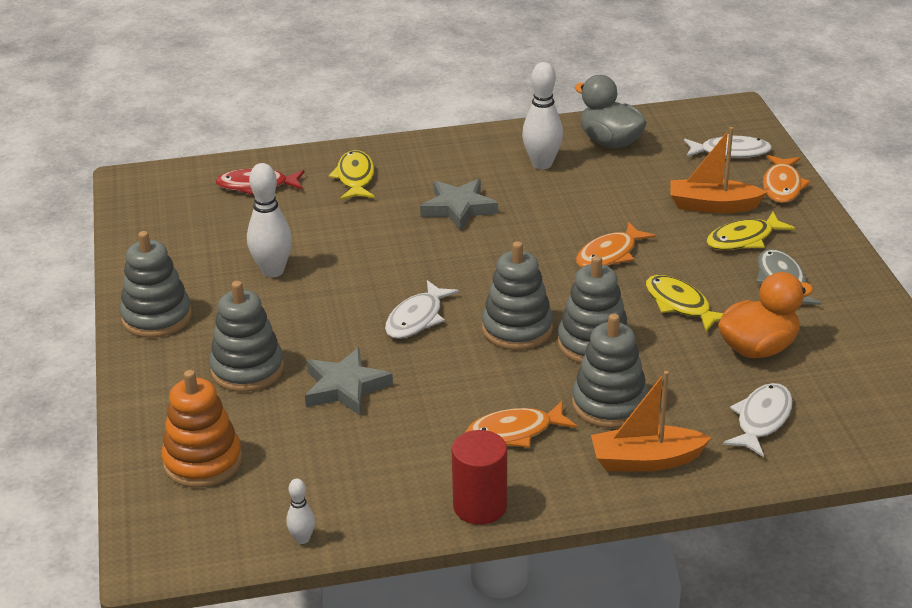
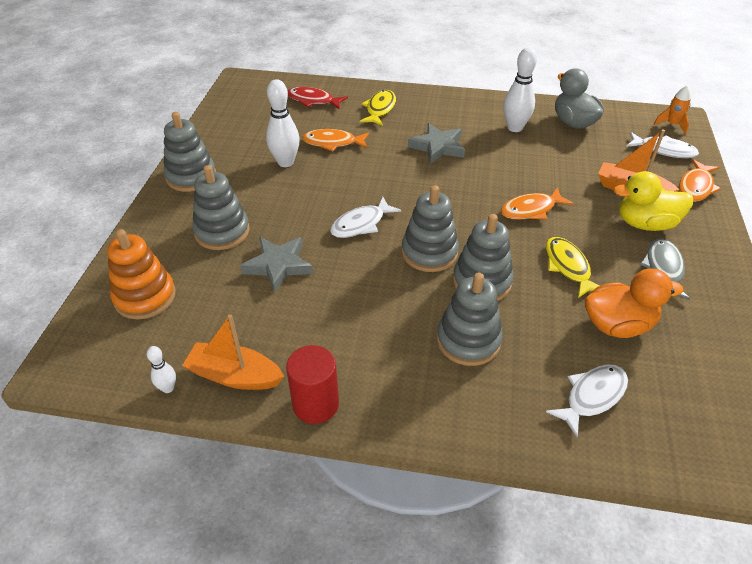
camera: 20 degrees right, 10 degrees up
(515, 432) = (380, 343): orange fish -> orange fish (332, 143)
(646, 460) = (473, 405): orange boat -> orange boat (234, 376)
(727, 119) = (672, 125): none -> orange rocket
(744, 239) = (645, 224): yellow fish -> yellow duck

